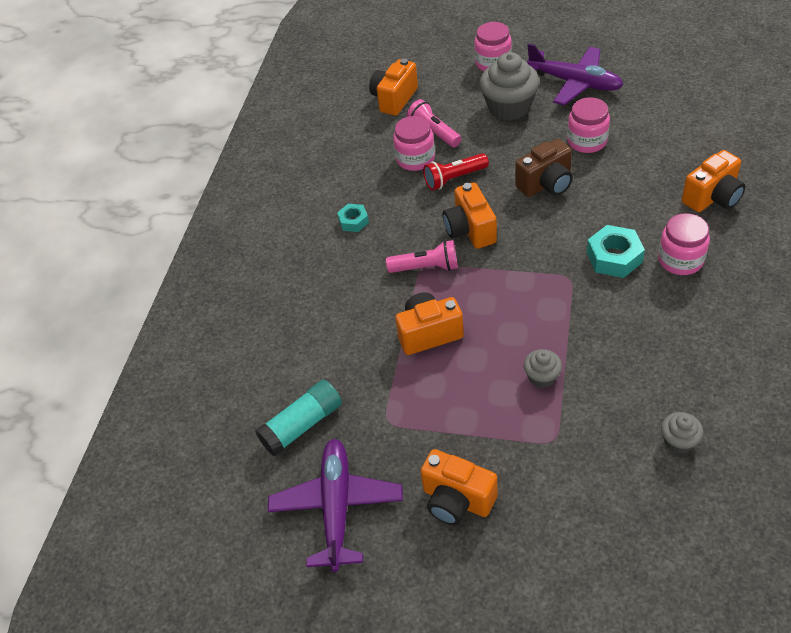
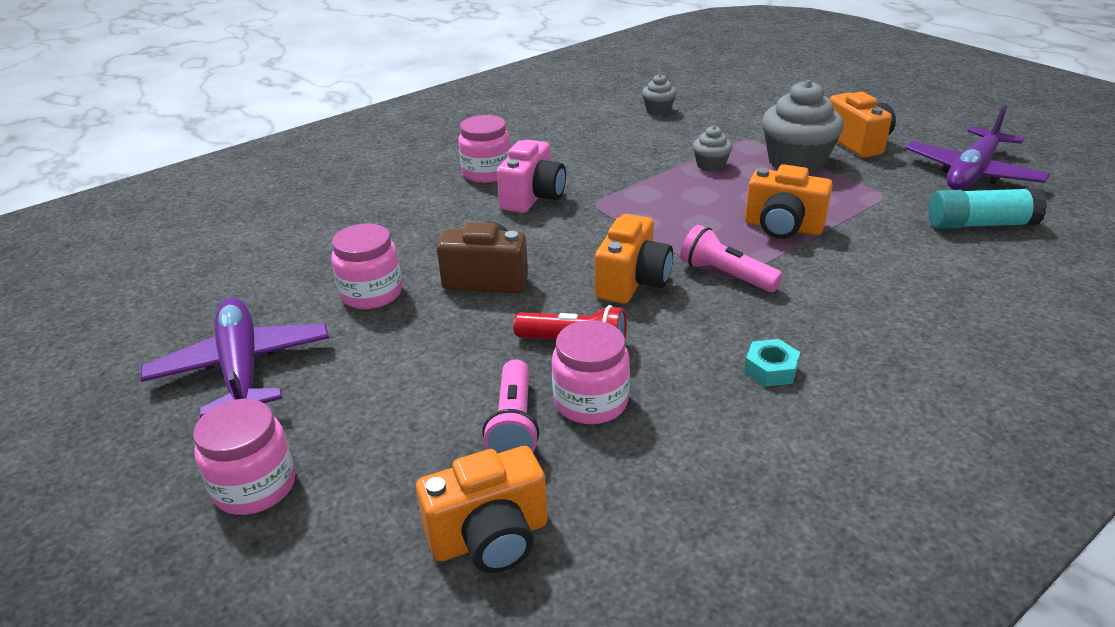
camera: 145 degrees left, 15 degrees down
(509, 107) = (367, 392): grey cupcake -> grey cupcake (796, 162)
(614, 257) = (533, 197): turquoise nut -> pink camera
(712, 197) = (378, 192): orange camera -> none

